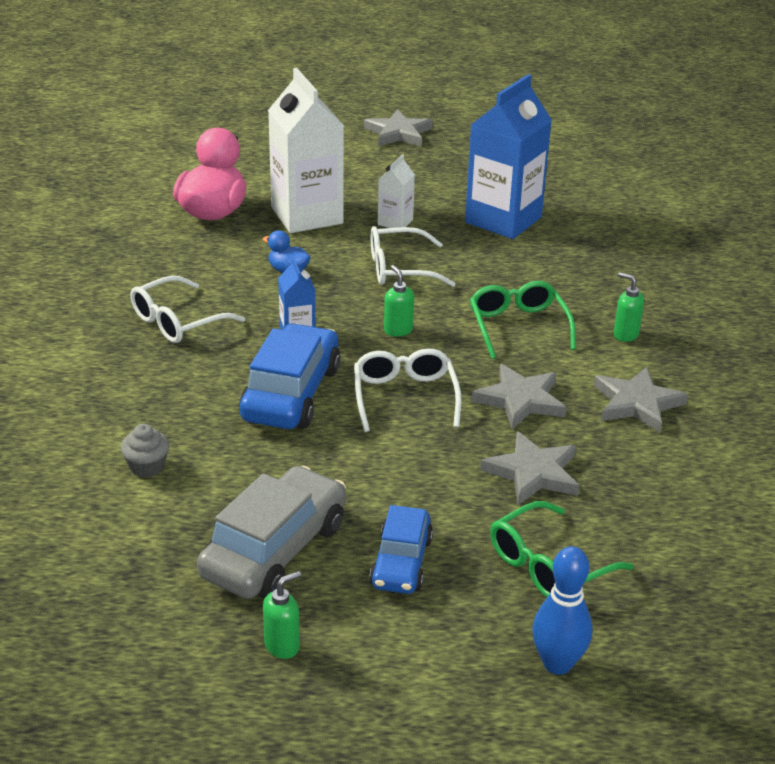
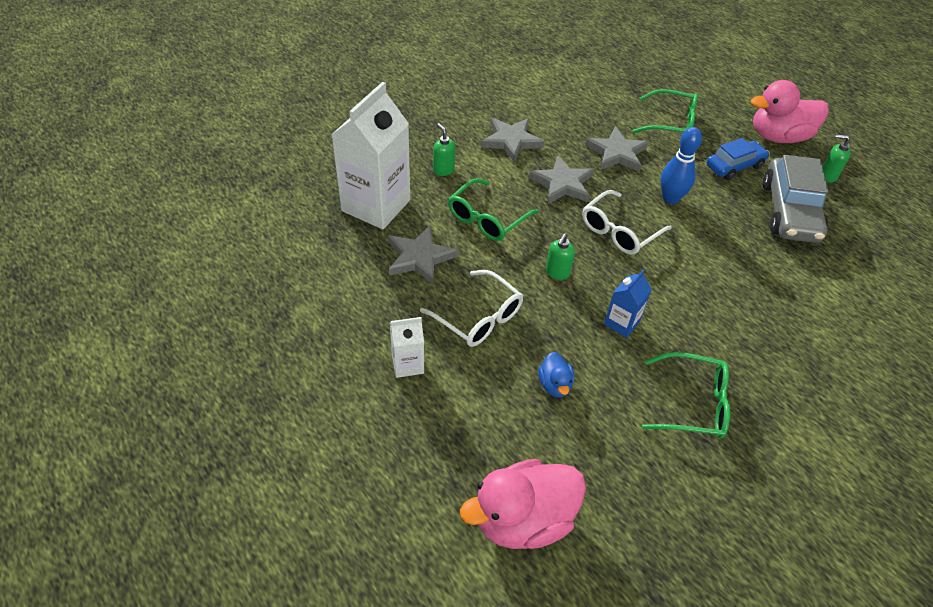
camera: 130 degrees left, 15 degrees up
(147, 467) = (819, 303): grey cupcake -> none
(178, 321) = (693, 403): white glasses -> green glasses
(274, 550) = (789, 211): grey car -> grey car turned 75 degrees counterclockwise
(291, 393) = (681, 283): blue car -> none
(307, 215) = (456, 436): white carton -> white carton (376, 205)
(398, 133) = (205, 480): grey star -> grey star (419, 257)
(408, 662) = (778, 137): none -> pink duck
(503, 220) = (339, 297): blue carton -> none
(557, 664) = (719, 99): blue bowling pin -> blue bowling pin (670, 198)
(625, 335) = (443, 170): green soap dispenser -> green soap dispenser turned 150 degrees clockwise

